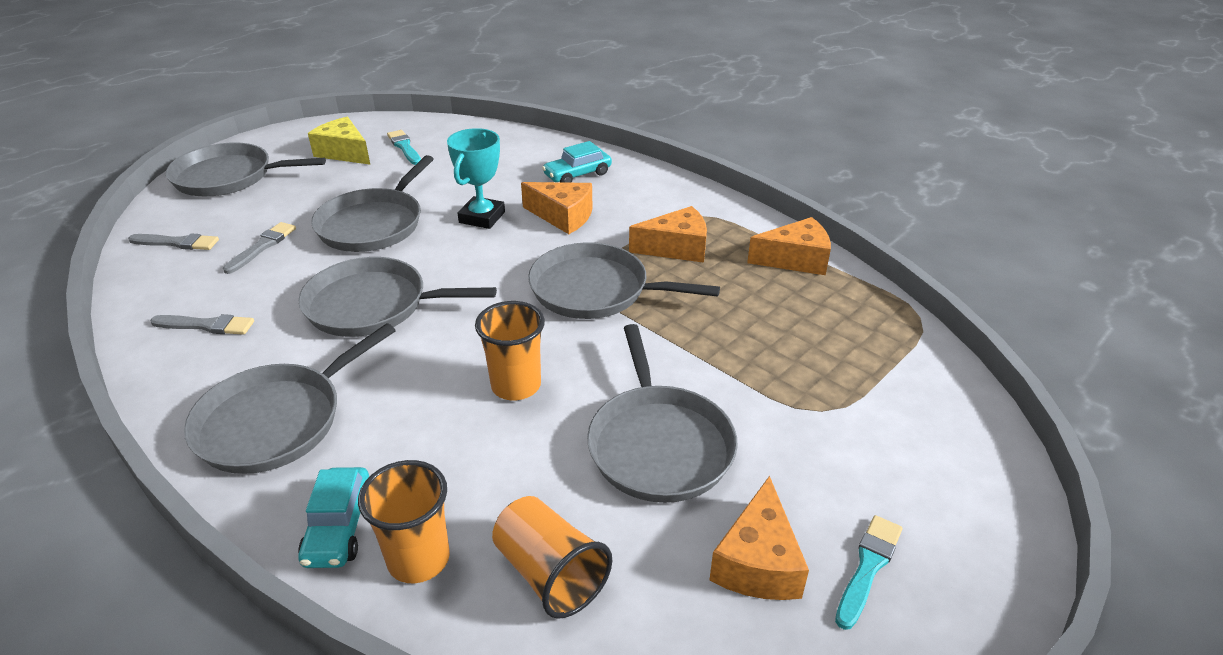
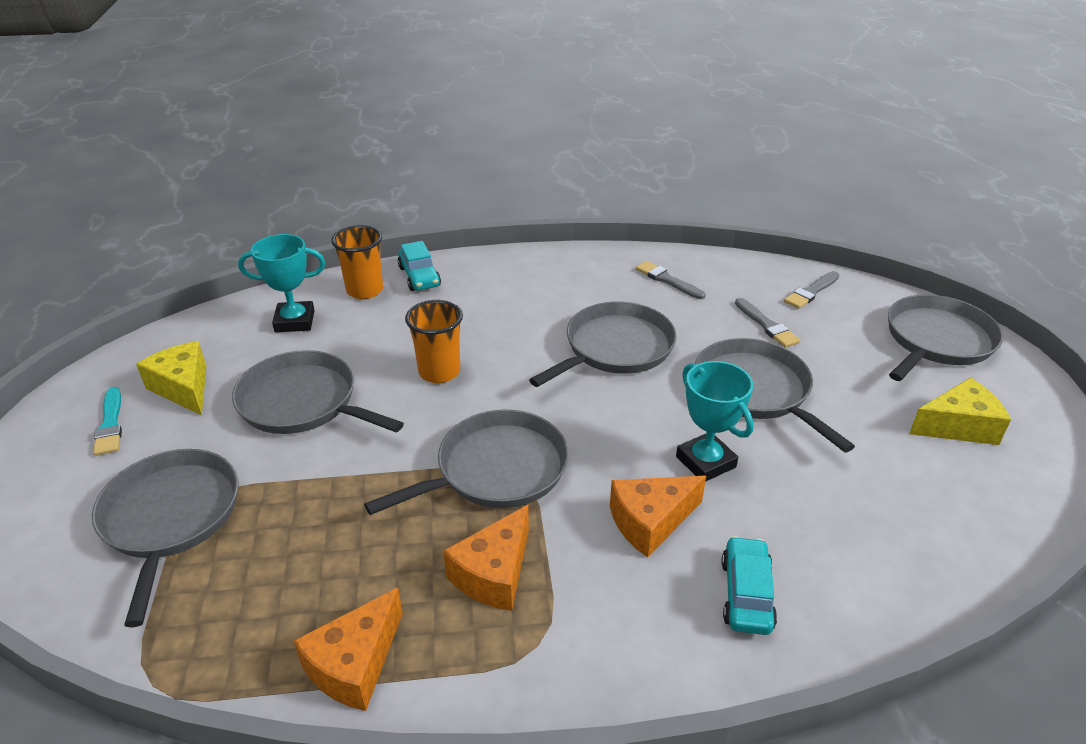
camera: 130 degrees right, 0 degrees up
(207, 325) = (667, 280): grey brush -> grey brush turned 90 degrees clockwise
(277, 421) = (530, 280): grey pan -> grey pan (170, 518)
(339, 527) = (419, 277): turquoise car -> turquoise car turned 150 degrees counterclockwise
(404, 147) = (946, 477): turquoise brush -> none
(550, 573) = (295, 321): orange cup -> turquoise trophy
(758, 562) = (183, 388): orange cheese -> yellow cheese

